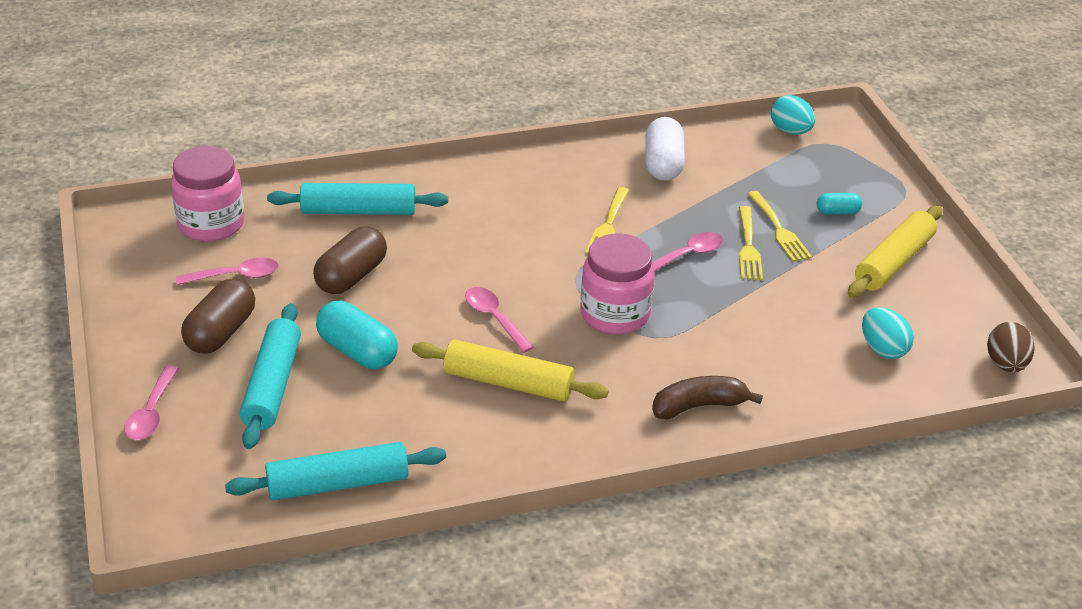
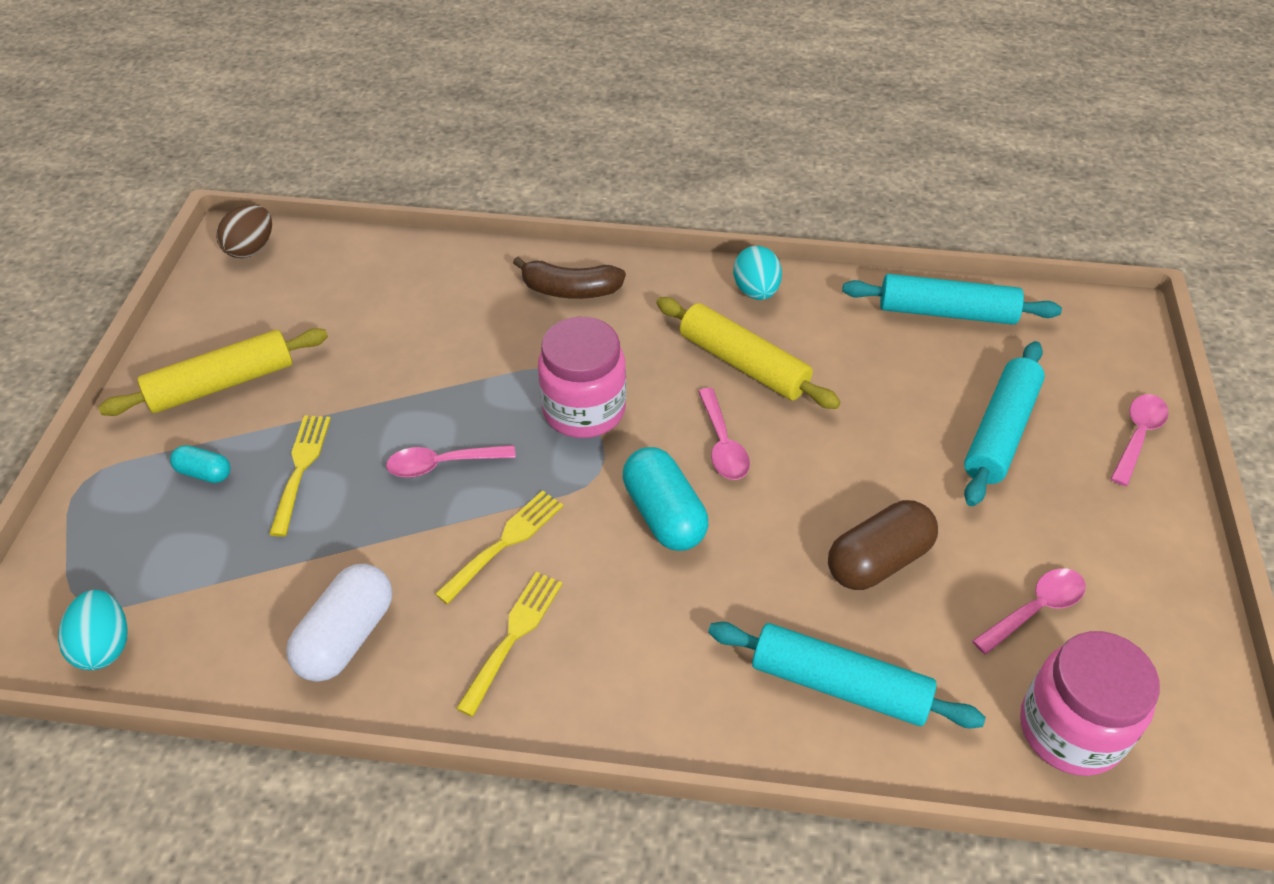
camera: 155 degrees left, 10 degrees up
(221, 332) = (1058, 521): brown capsule -> none
(236, 276) = (1035, 609): pink spoon -> pink spoon turned 135 degrees clockwise
(357, 351) = (895, 447): turquoise capsule -> turquoise capsule (664, 514)
(748, 246) = (360, 454): yellow fork -> yellow fork (513, 637)
(883, 349) = (345, 293): turquoise egg -> turquoise egg (756, 291)

